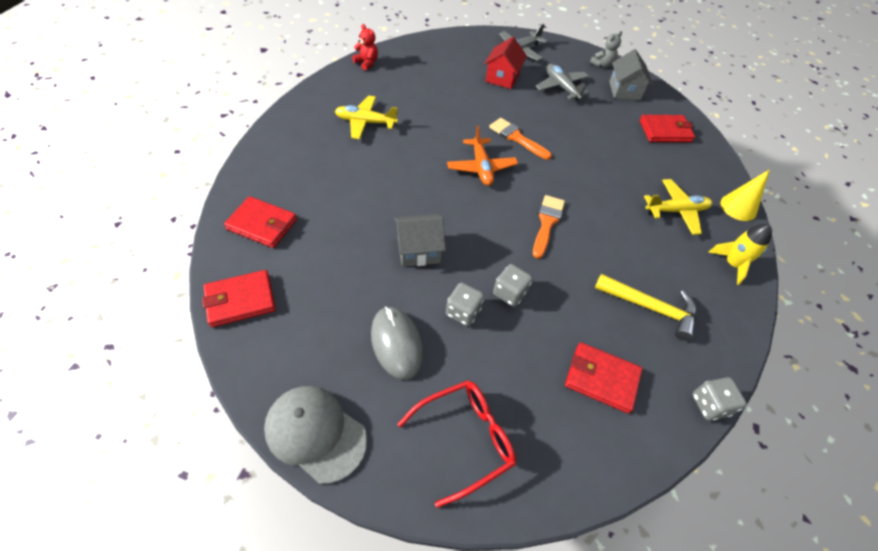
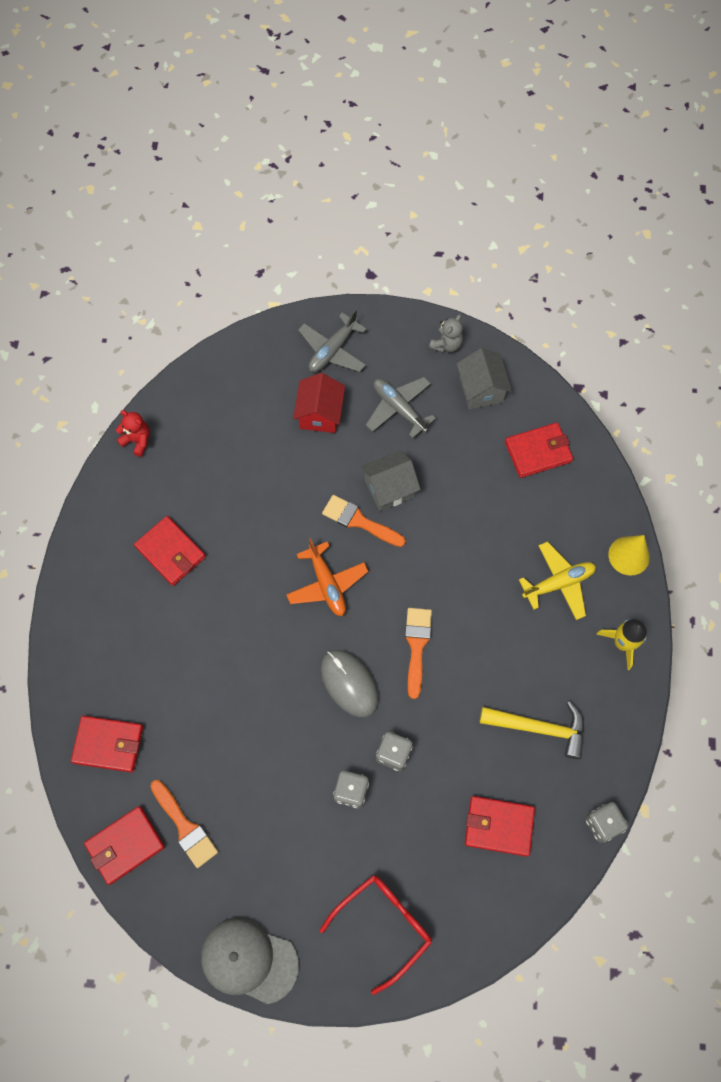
camera: 10 degrees left, 15 degrees up
(301, 300) = (185, 827): none -> orange brush
(365, 122) = (170, 552): yellow plane -> red wallet
(396, 343) = (295, 847): grey mouse -> grey mouse (349, 684)
(418, 250) = (286, 727): grey house -> grey house (389, 488)

